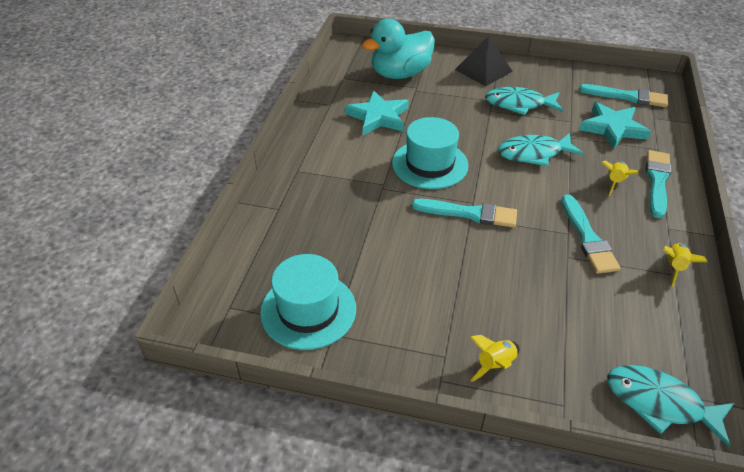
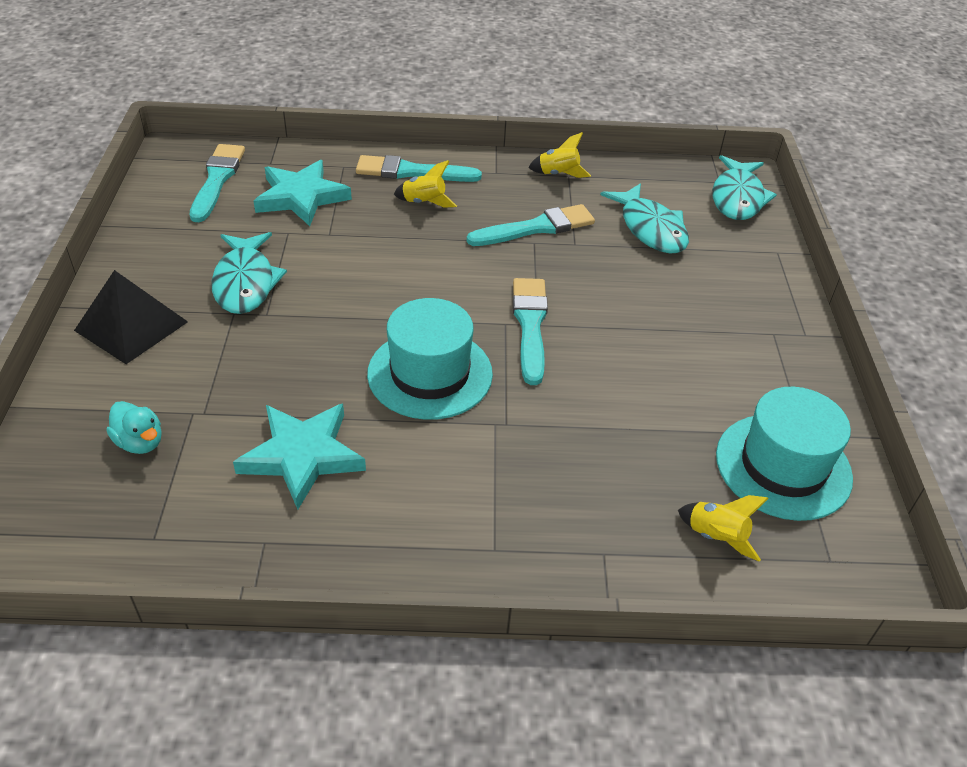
camera: 105 degrees left, 0 degrees up
(400, 74) = (140, 442): turquoise duck -> turquoise duck, size x0.44
(495, 364) = (760, 296): yellow rocket -> yellow rocket (716, 537)
(533, 153) = (377, 268): turquoise fish -> turquoise fish (650, 228)

